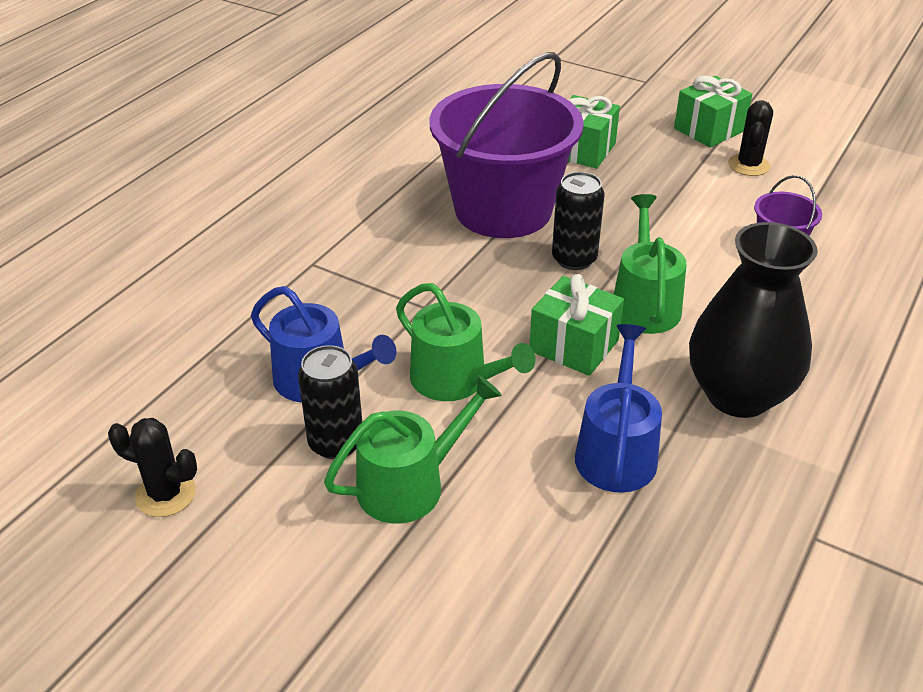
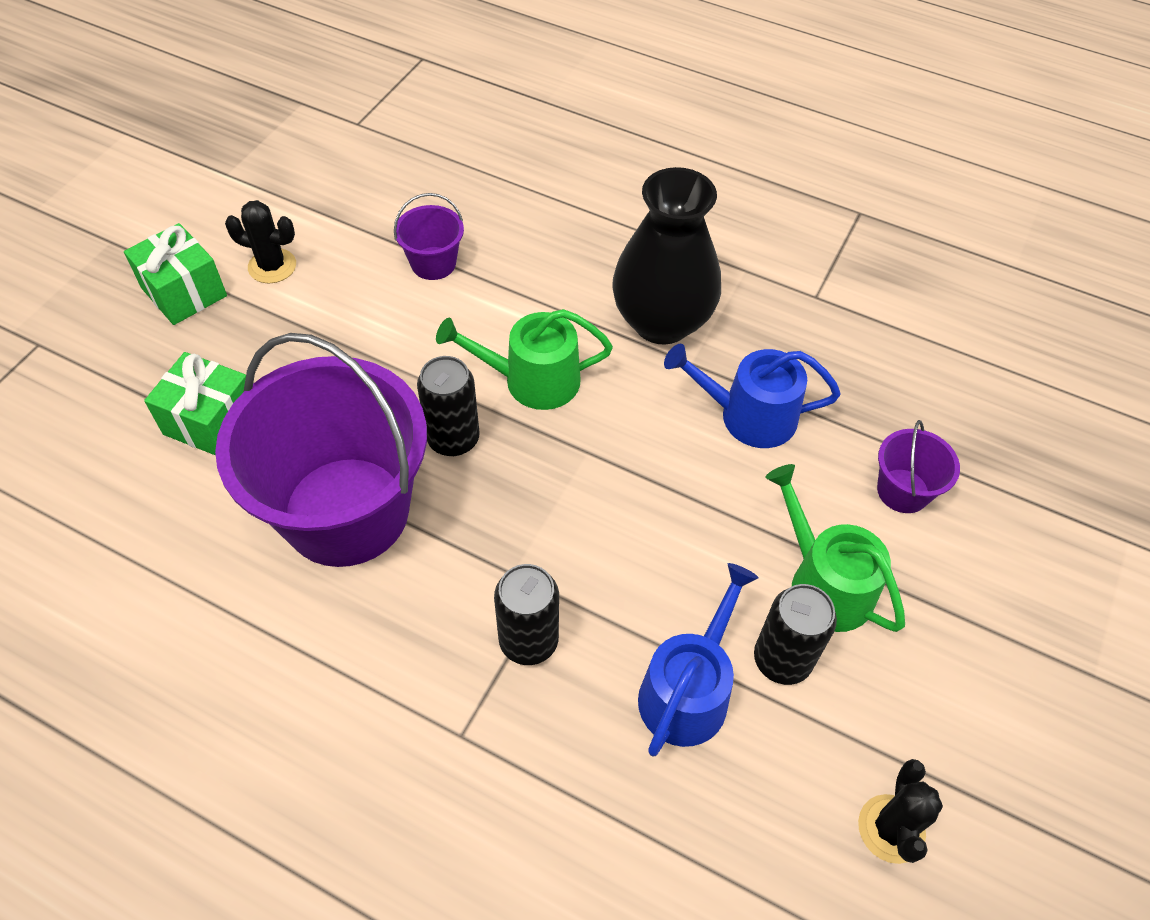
camera: 95 degrees left, 15 degrees up
(380, 296) = (528, 641): none -> black can
(455, 380) = (670, 550): green watering can -> none
(520, 573) = (903, 491): none -> purple bucket
(574, 346) = (605, 444): green gift -> none

